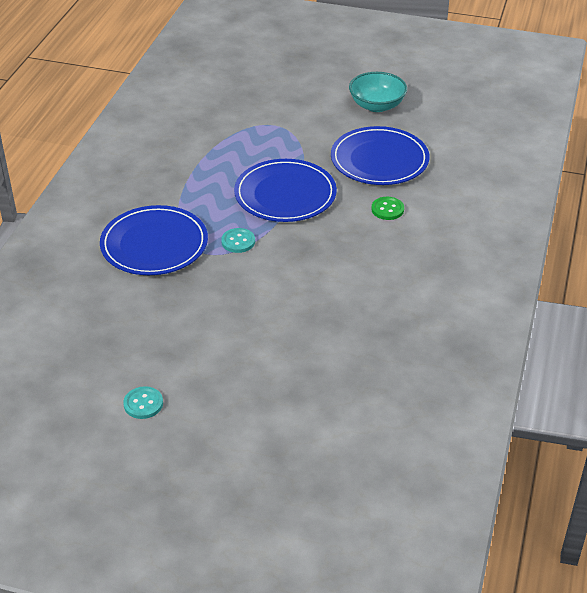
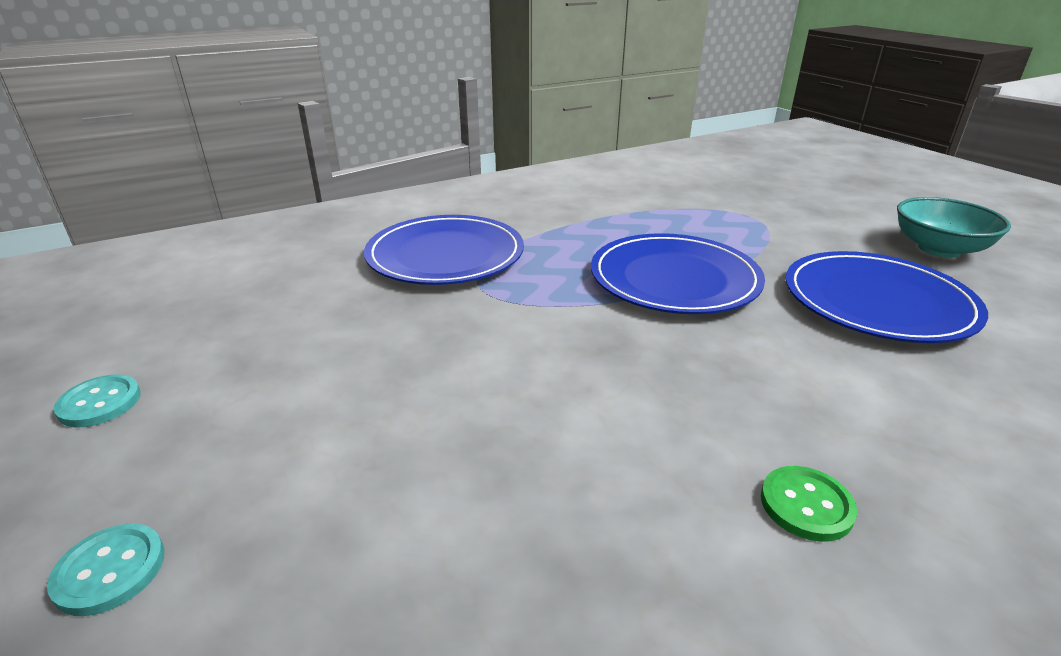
camera: 45 degrees right, 10 degrees down
(238, 241) = (537, 296): turquoise button -> turquoise button (110, 570)
(387, 209) = (821, 365): green button -> green button (806, 505)

